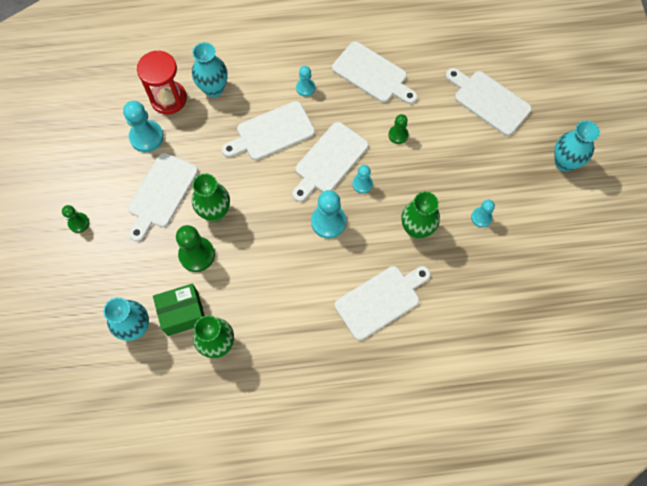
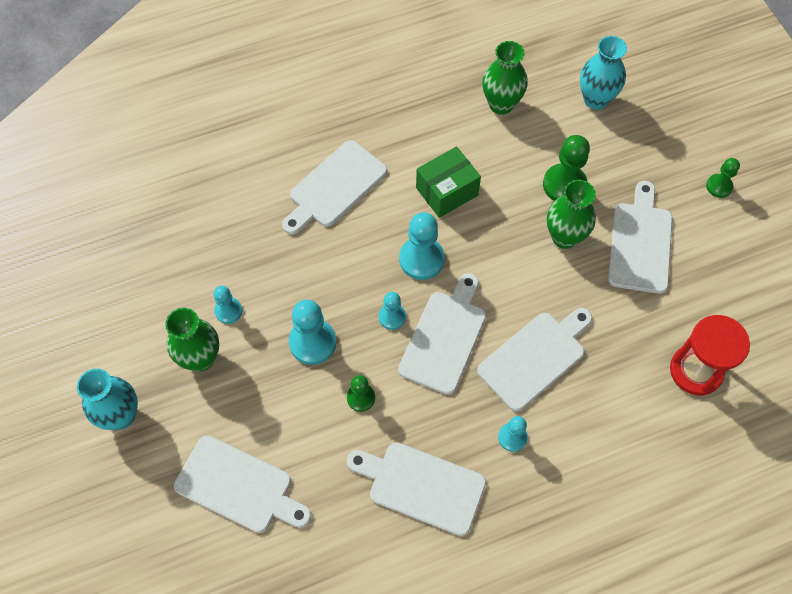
camera: 165 degrees right, 5 degrees down
(146, 137) = (696, 309): turquoise pawn -> turquoise pawn (312, 342)
(183, 313) = (552, 123): green box -> green box (447, 191)
(213, 89) = (641, 402): turquoise vase -> none
(416, 229) = (309, 277): green vase -> green vase (200, 358)

